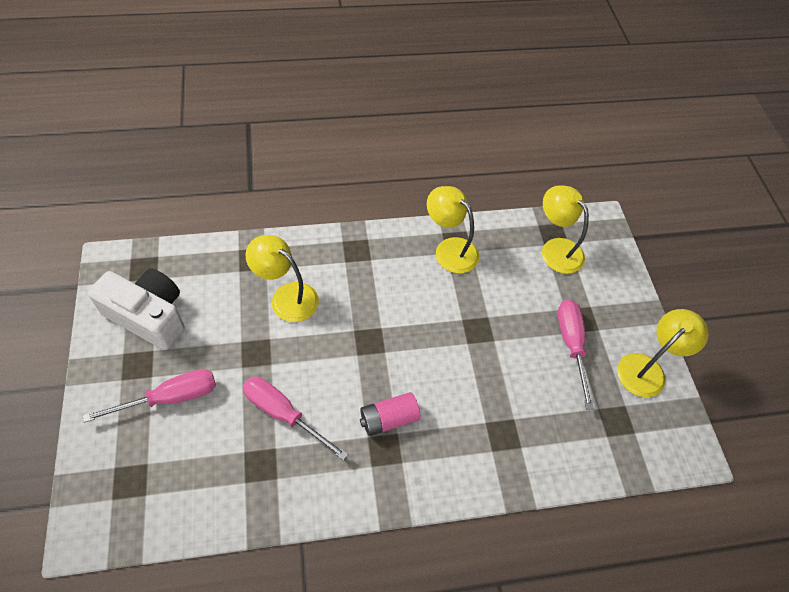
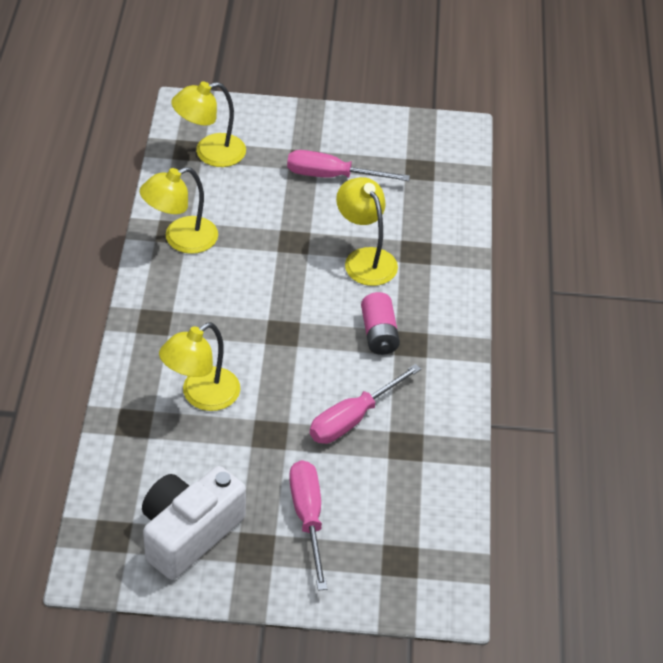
camera: 75 degrees left, 10 degrees down
(647, 368) = (372, 131): yellow lamp -> yellow lamp (365, 259)

